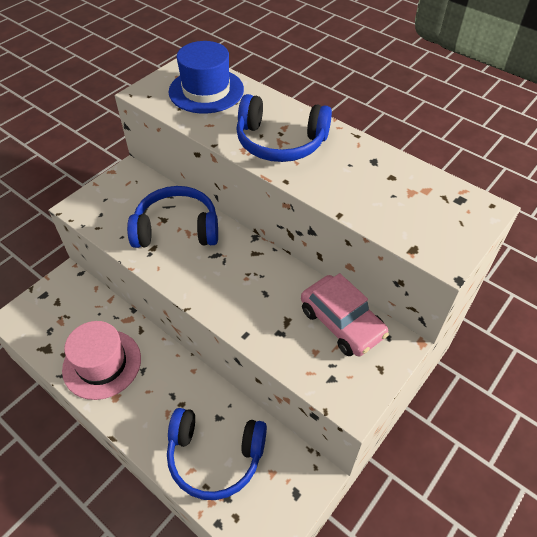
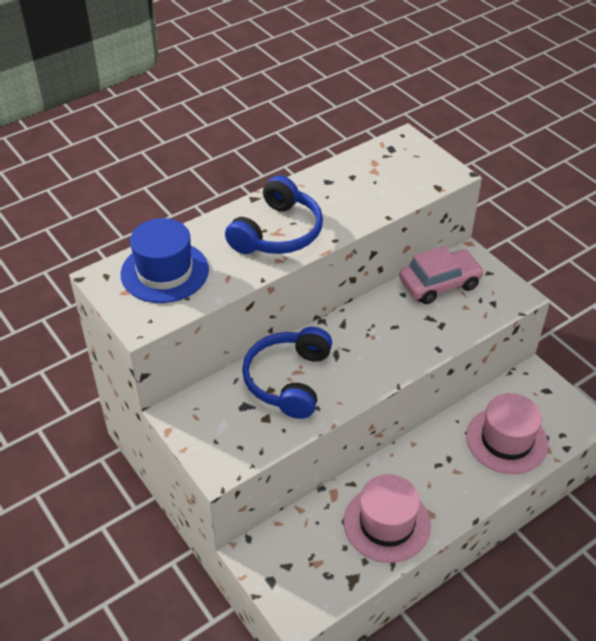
camera: 75 degrees left, 5 degrees down
(215, 456) = (506, 440): blue headphones -> pink hat

